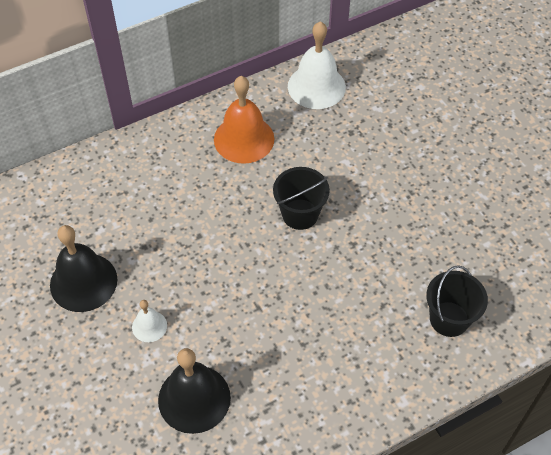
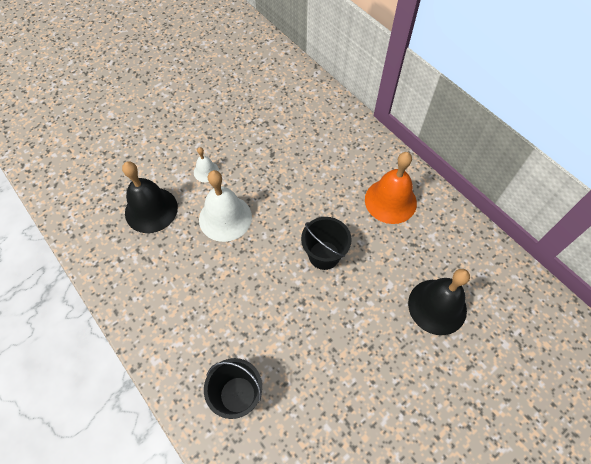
camera: 80 degrees right, 5 degrees up
(83, 282) = (236, 126): black bell -> black bell (437, 306)
(316, 86) = (469, 248): white bell -> white bell (225, 218)

